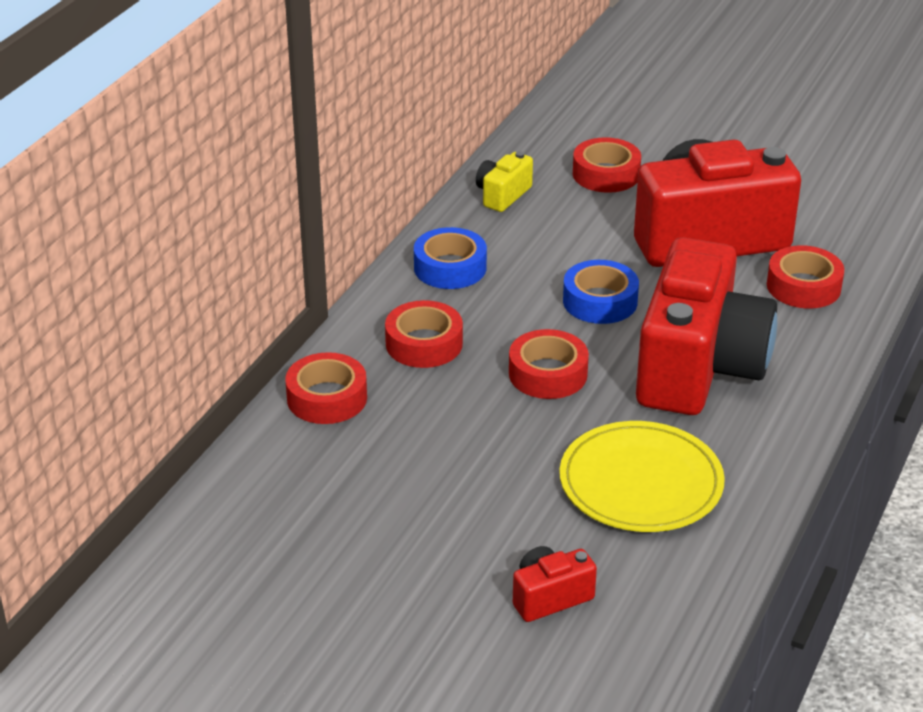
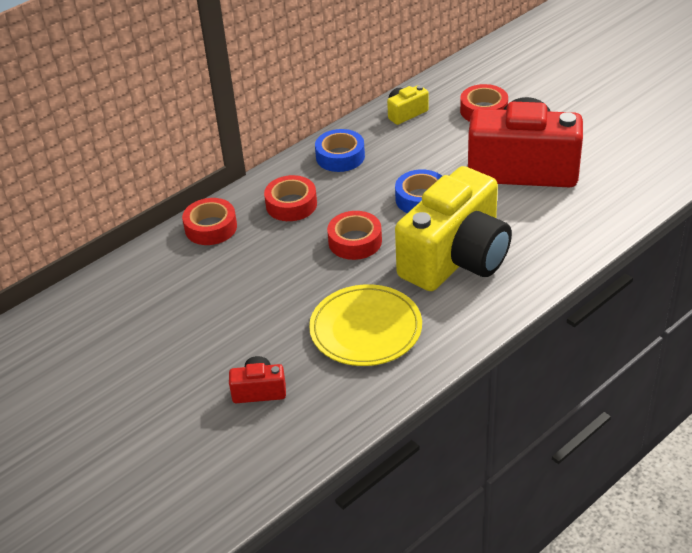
camera: 25 degrees right, 5 degrees up
(698, 367) = (456, 259): red camera -> yellow camera
(803, 286) = (567, 216): red tape -> none

